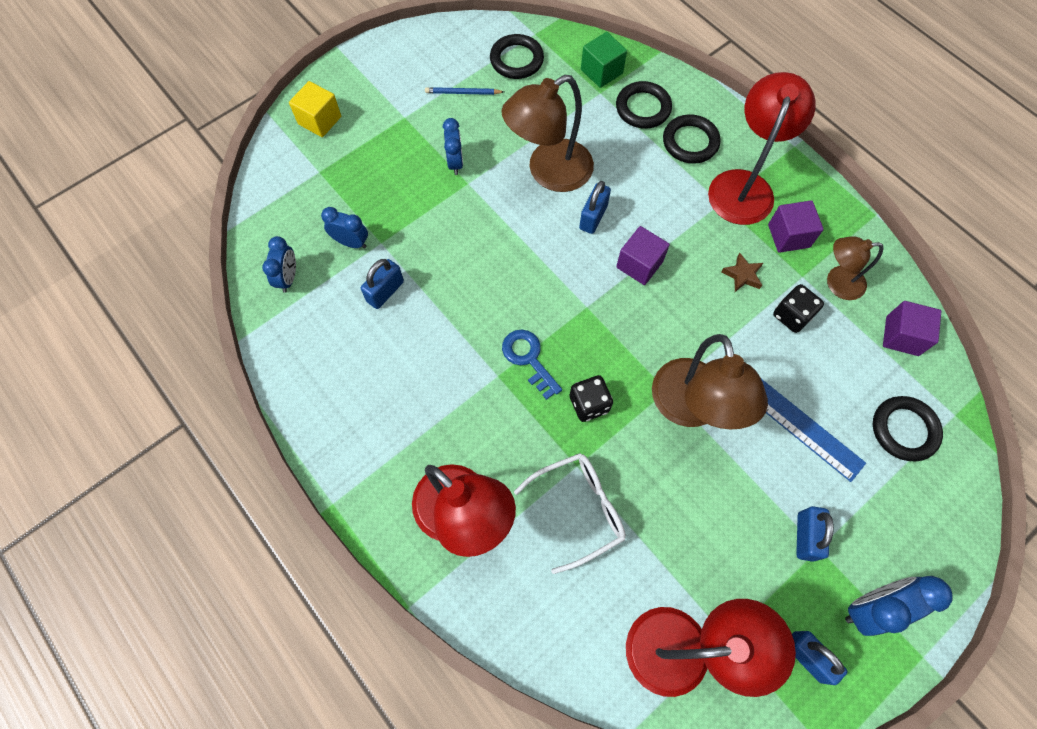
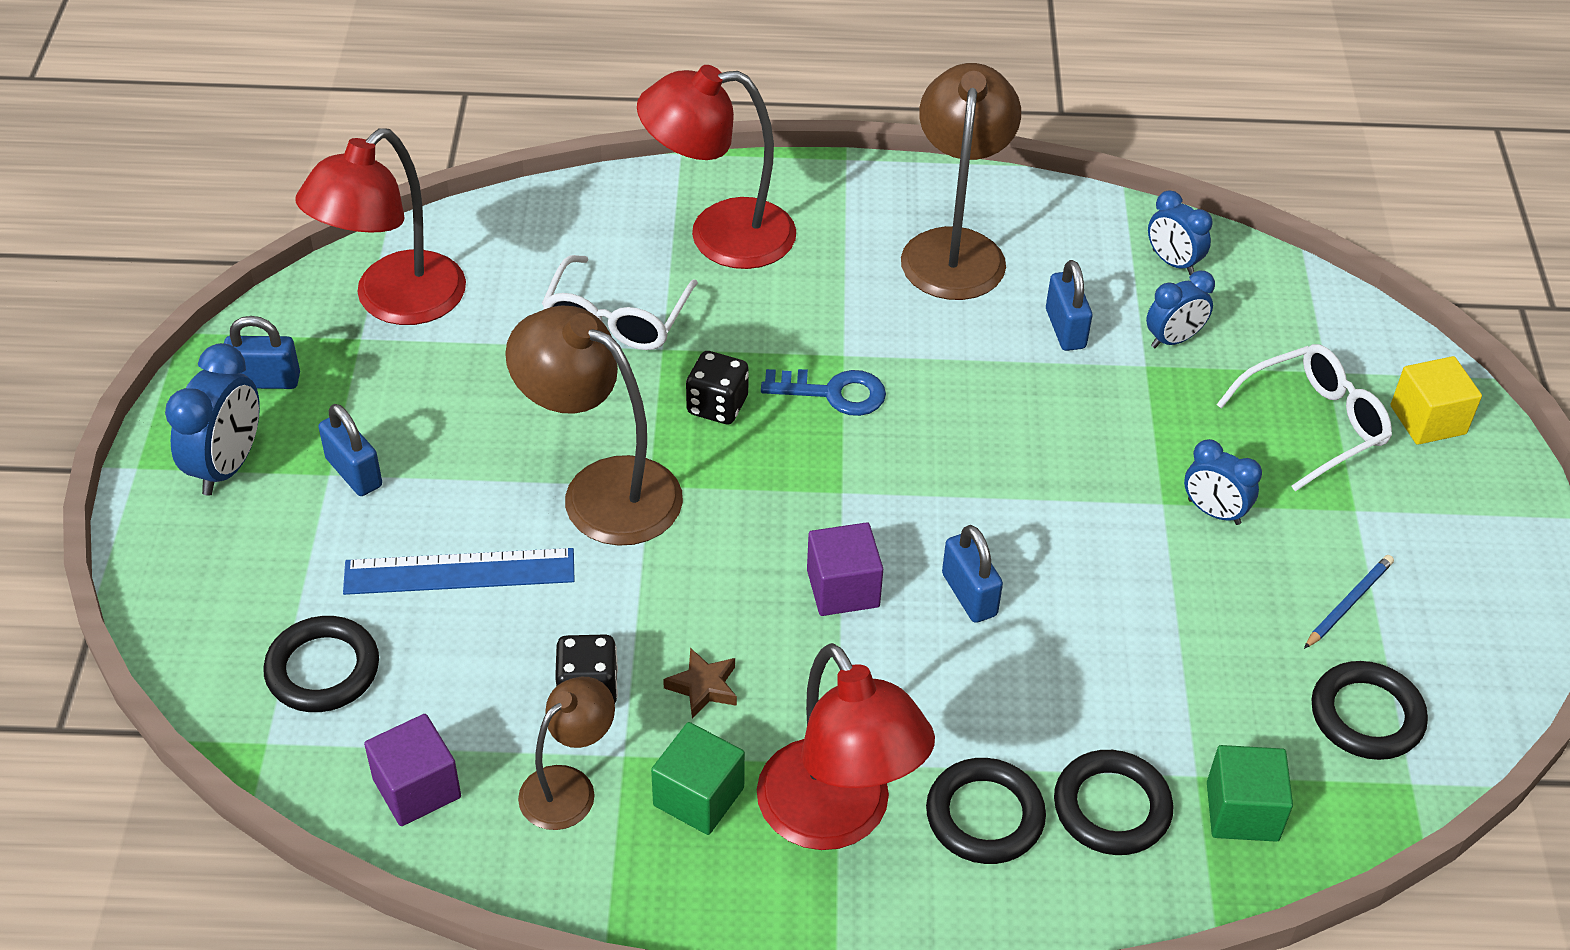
camera: 130 degrees right, 20 degrees down
(362, 157) = (1314, 424): none -> white glasses
(549, 172) = (1096, 600): brown lamp -> brown lamp (955, 248)
(788, 236) = (698, 796): purple cube -> green cube

